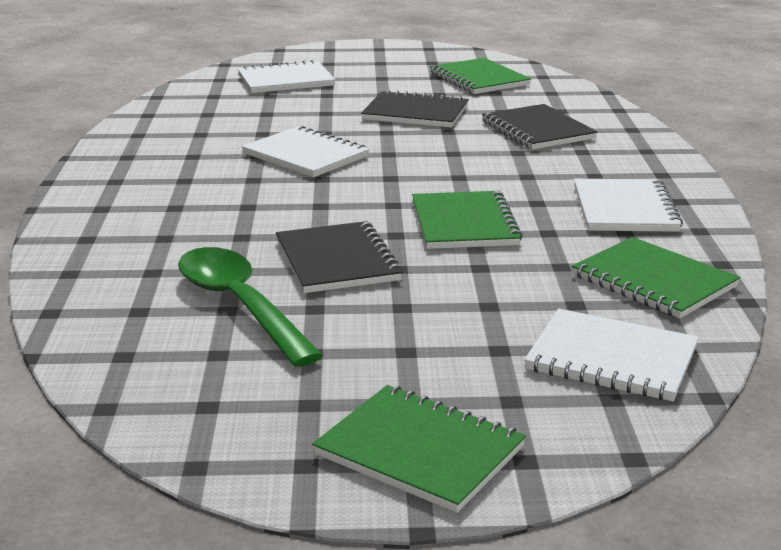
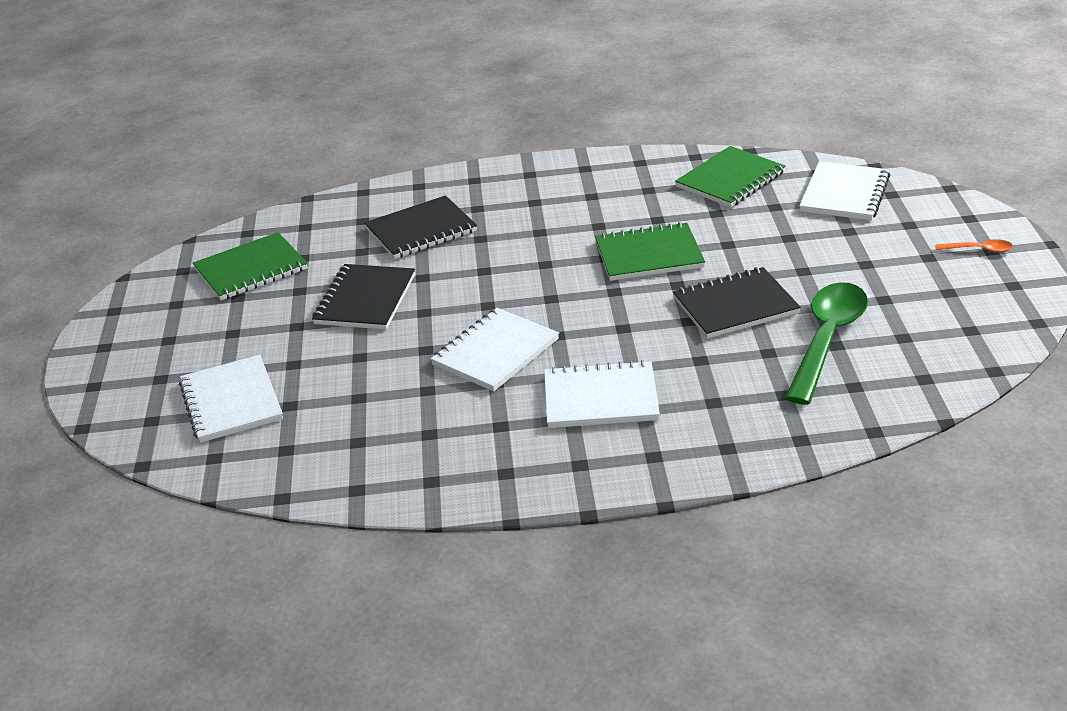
camera: 90 degrees left, 10 degrees up
(240, 305) = (827, 340): green spoon -> green spoon turned 150 degrees clockwise
(419, 451) = (979, 250): green notebook -> orange spoon
(624, 209) = (606, 189): white notebook -> white notebook (600, 398)

